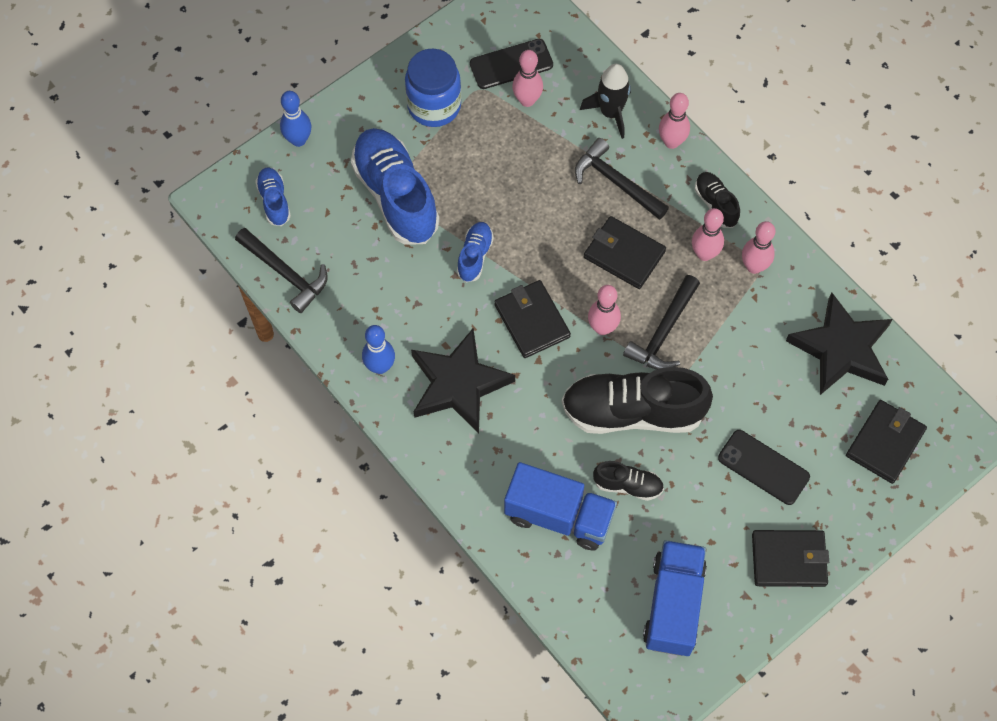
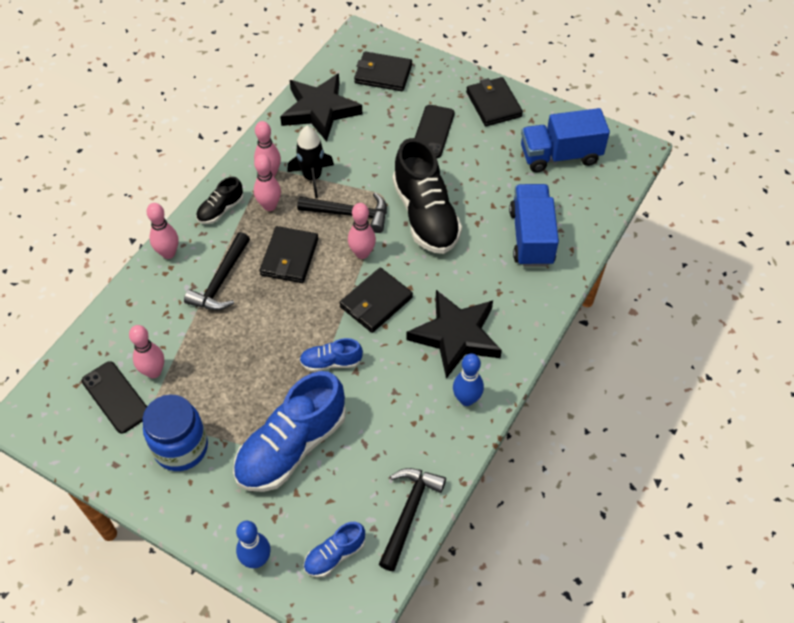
camera: 110 degrees left, 10 degrees down
(610, 113) = (150, 304): black rocket -> black rocket (312, 177)
(627, 485) = (485, 203): black shoe -> none

